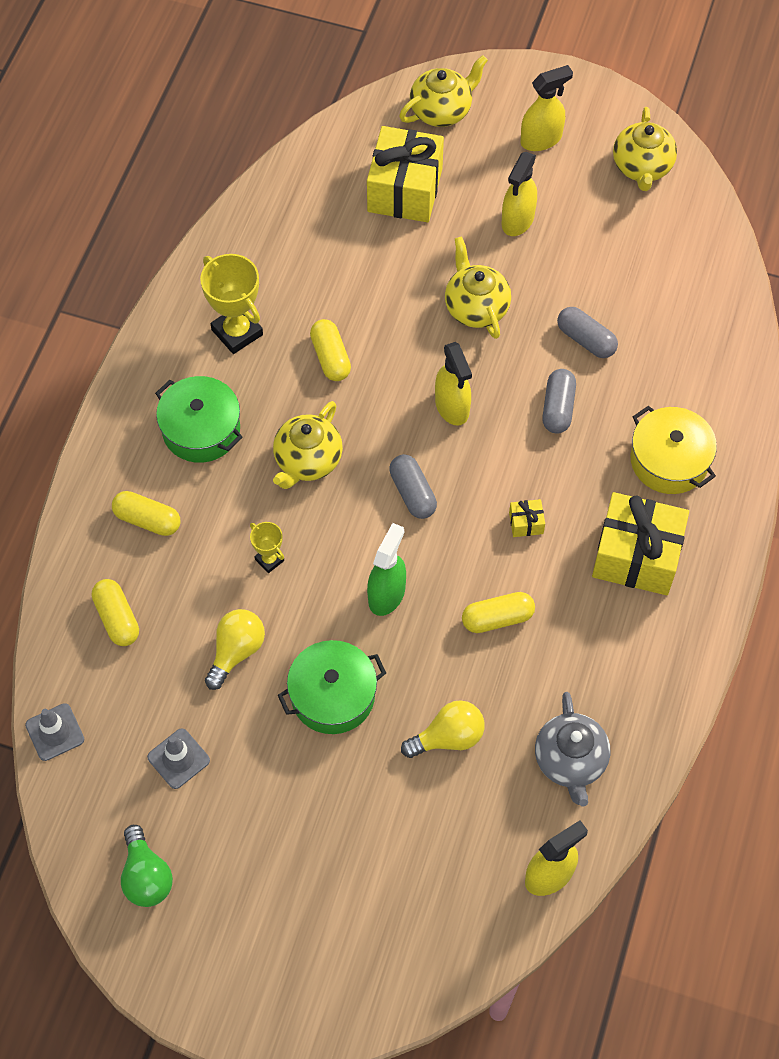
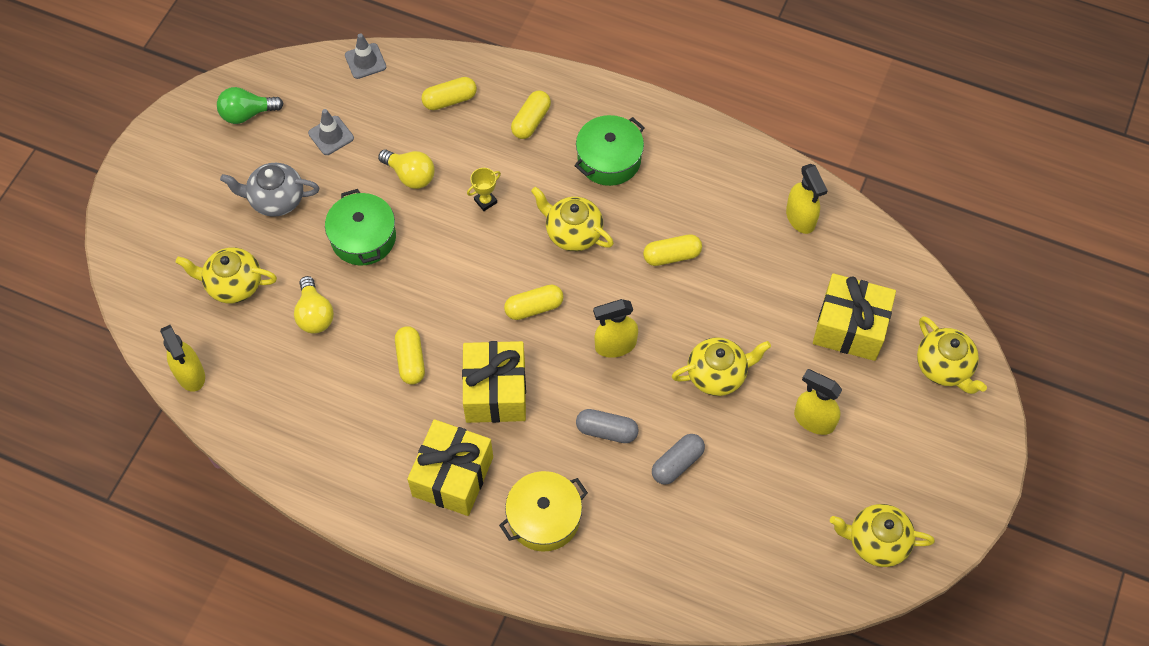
camera: 95 degrees right, 0 degrees up
(237, 332) = (701, 188): yellow trophy -> none
(387, 594) = (444, 281): green spray bottle -> none
(412, 493) = (534, 307): grey capsule -> yellow capsule
(415, 845) = (233, 284): none -> yellow teapot
(526, 523) = (495, 392): yellow gift -> yellow gift, size x2.47
(541, 139) = (910, 452): yellow spray bottle -> yellow spray bottle (800, 218)
(570, 761) = (279, 400): grey teapot -> grey teapot (276, 199)

